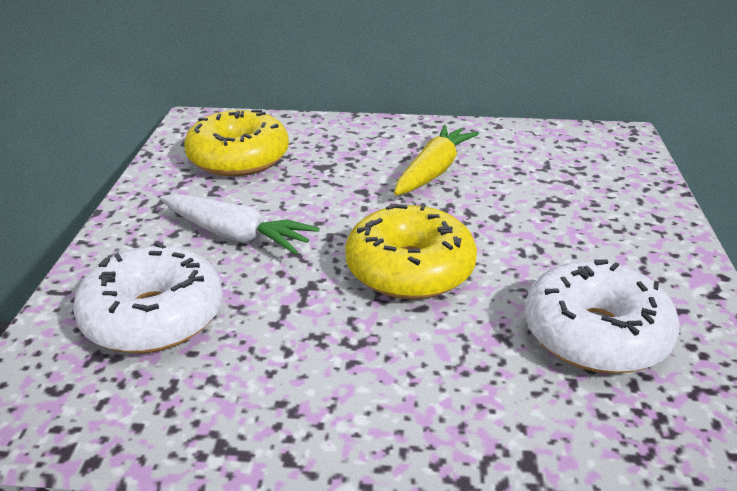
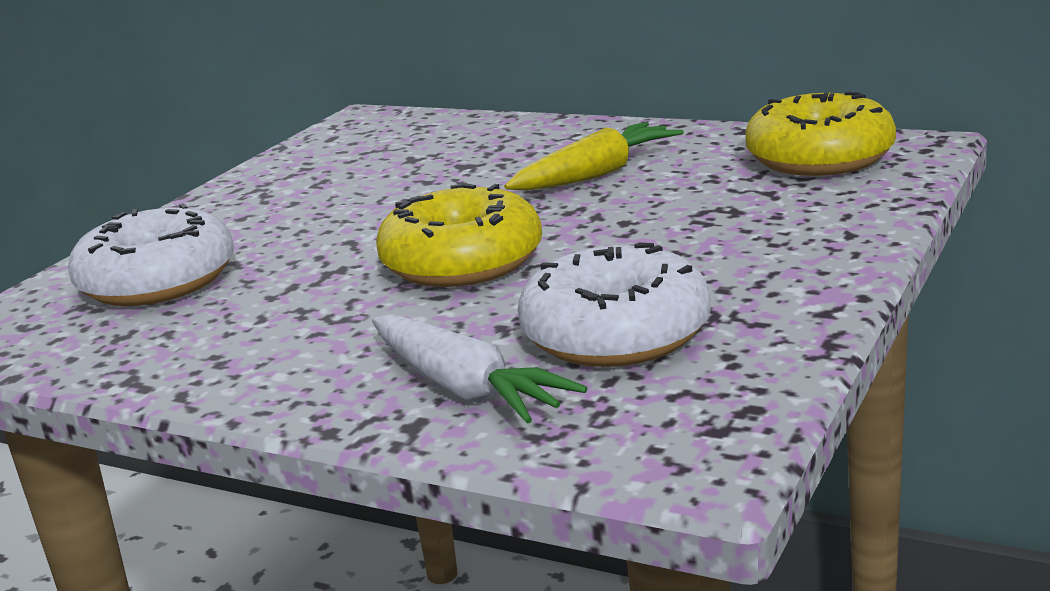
camera: 25 degrees right, 10 degrees down
(236, 235) = (303, 222): white carrot -> white carrot (465, 389)
(238, 158) = (375, 154): yellow donut -> yellow donut (820, 158)

